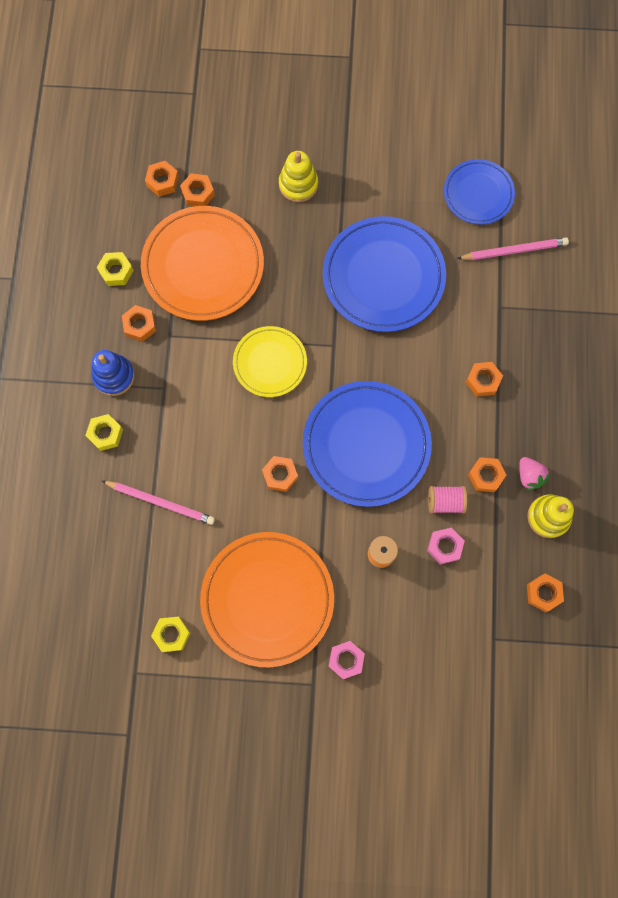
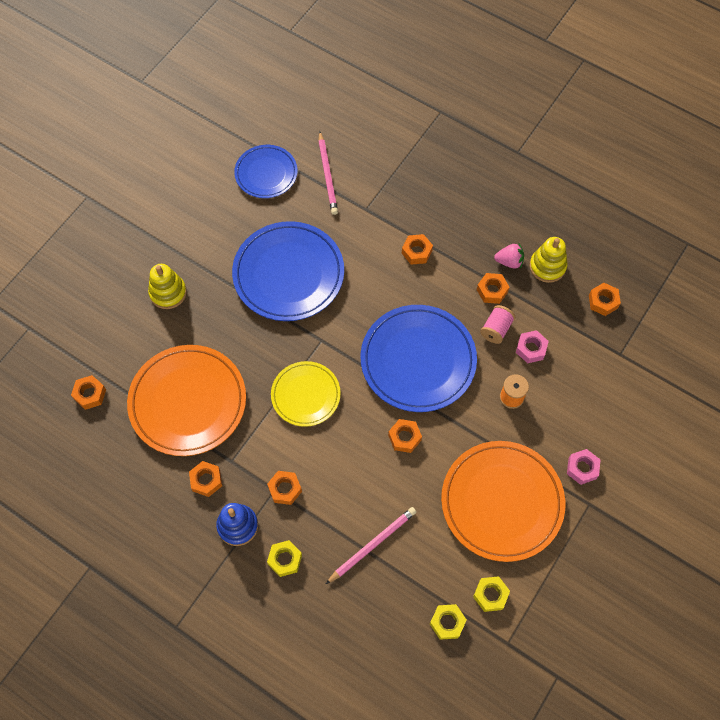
camera: 60 degrees left, 10 degrees down
(116, 271) = (144, 474): yellow nut -> yellow nut (447, 622)
(198, 193) = (121, 372): orange nut -> orange nut (285, 489)
(514, 250) = (327, 175): pink pencil -> pink pencil turned 150 degrees clockwise

